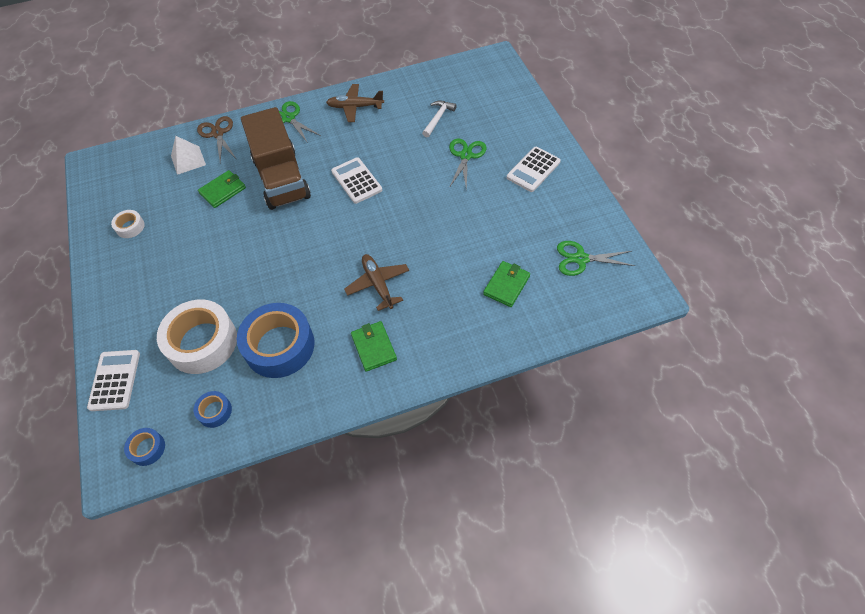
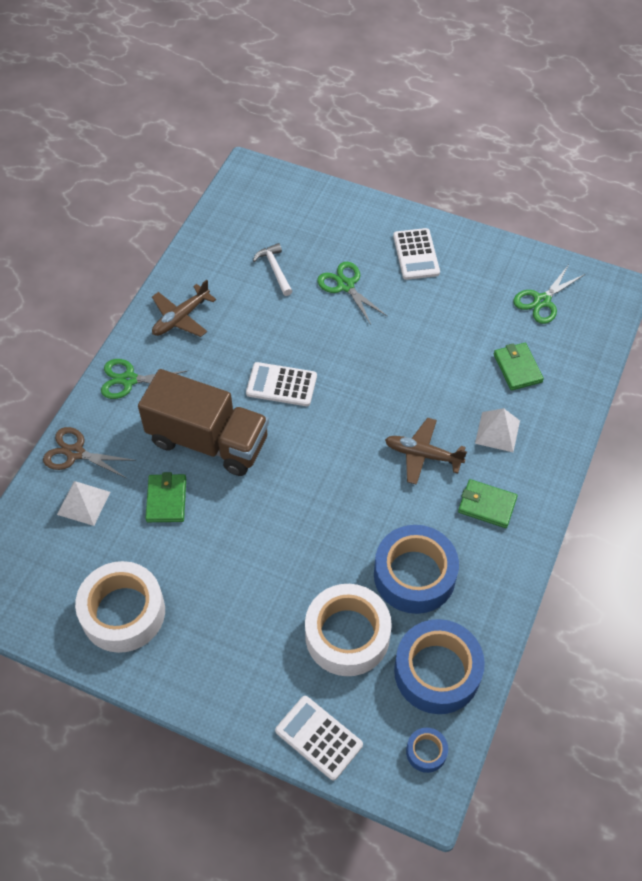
camera: 50 degrees left, 0 degrees up
(130, 227) = (123, 612): white tape -> white tape, size x2.20
(215, 411) = (437, 671): blue tape -> blue tape, size x2.20
(440, 311) = (497, 432): none -> white pyramid

